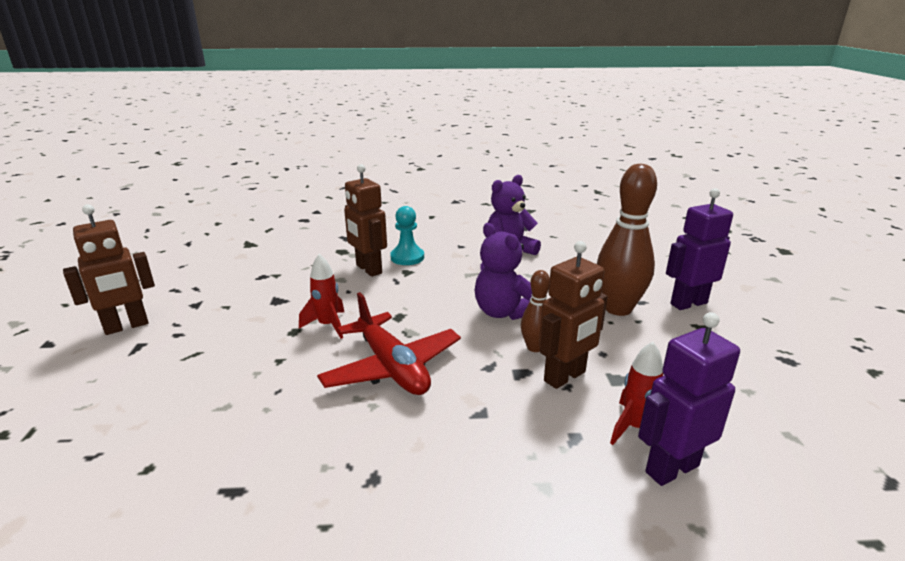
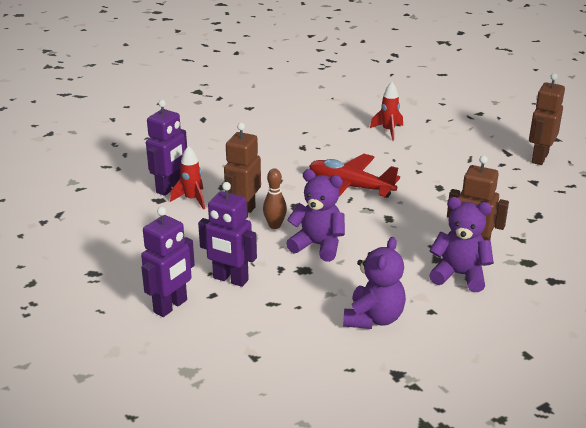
camera: 150 degrees right, 5 degrees up
(328, 325) = (424, 196): red rocket -> red rocket (388, 131)
(407, 257) = (459, 275): turquoise pawn -> purple teddy bear
(618, 309) = (230, 279): brown bowling pin -> purple robot

